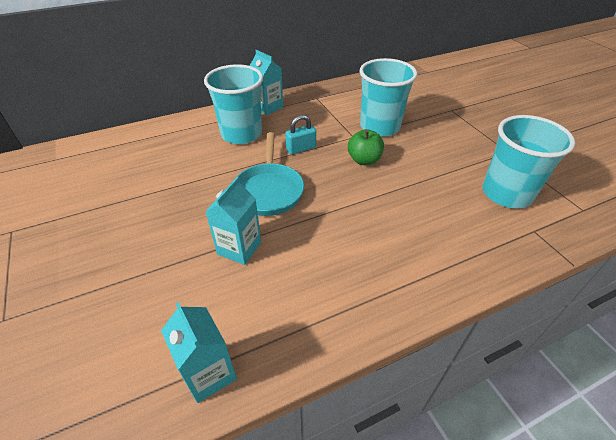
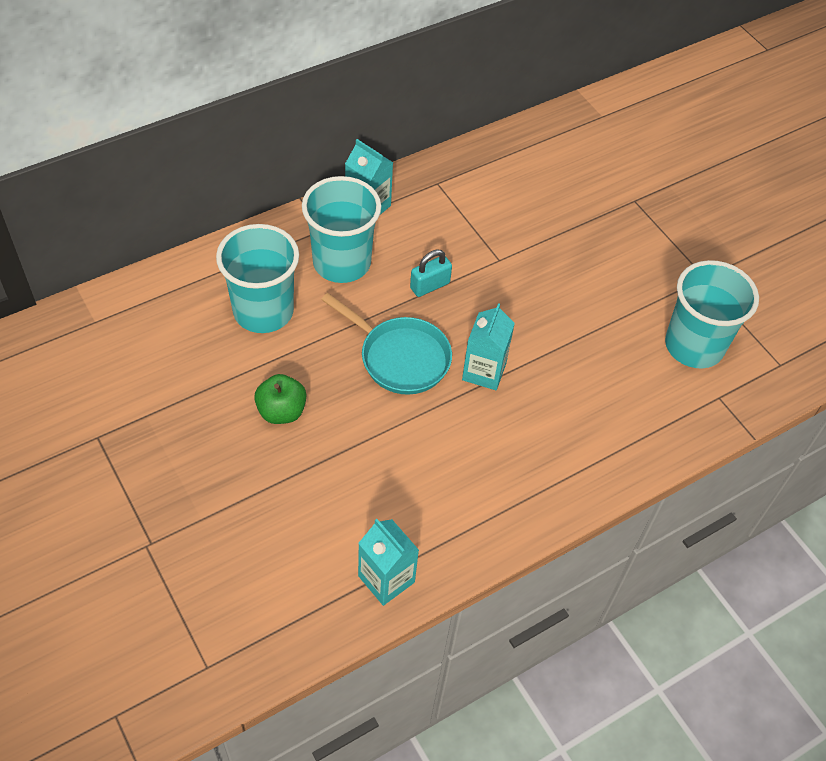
camera: 10 degrees left, 10 degrees up
(239, 248) = (382, 442): turquoise carton -> turquoise carton (484, 371)
(269, 190) = (400, 357): turquoise pan -> turquoise pan turned 45 degrees counterclockwise
(364, 160) = (516, 301): green apple -> green apple (281, 411)
(379, 127) = (534, 239): turquoise cup -> turquoise cup (263, 311)

